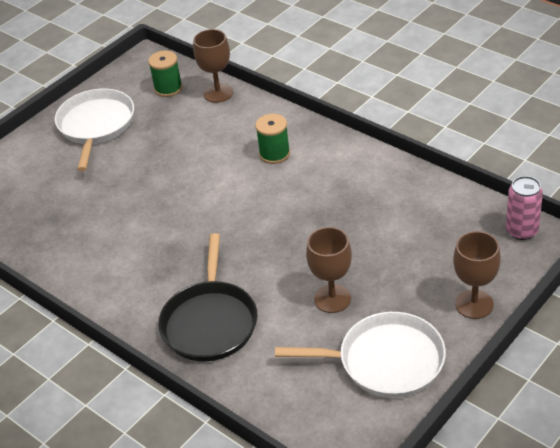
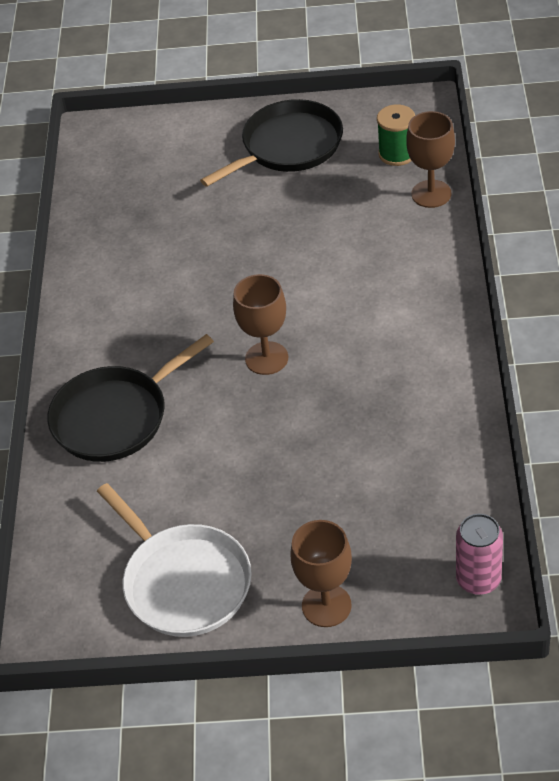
camera: 50 degrees right, 5 degrees up
(96, 126) = (288, 147): white pan -> black pan
(274, 154) = (386, 301): green spool -> none
(332, 299) = (227, 486): brown goblet -> brown goblet (266, 358)

